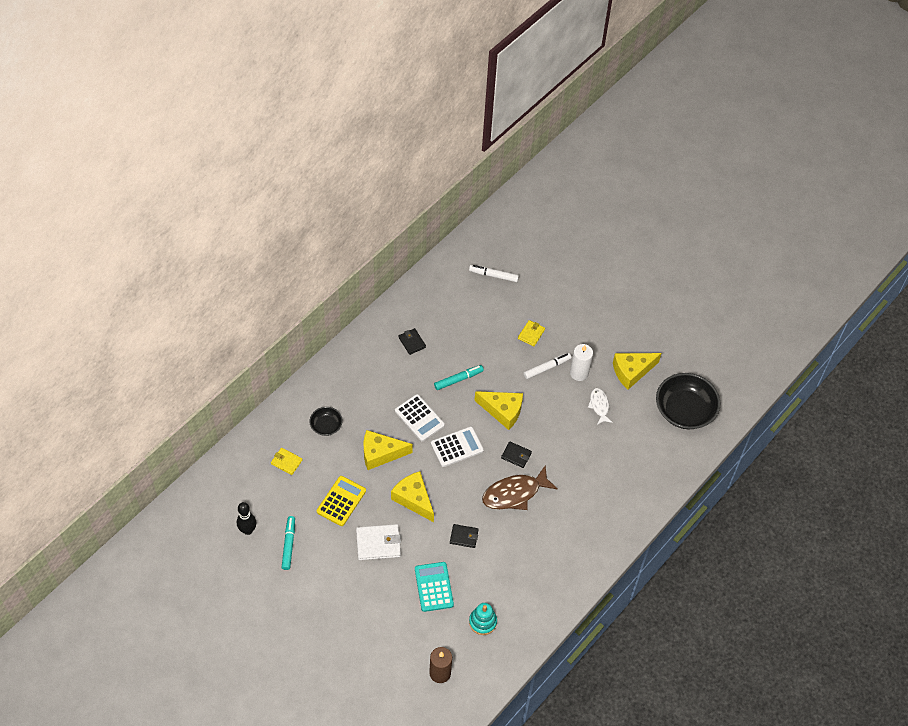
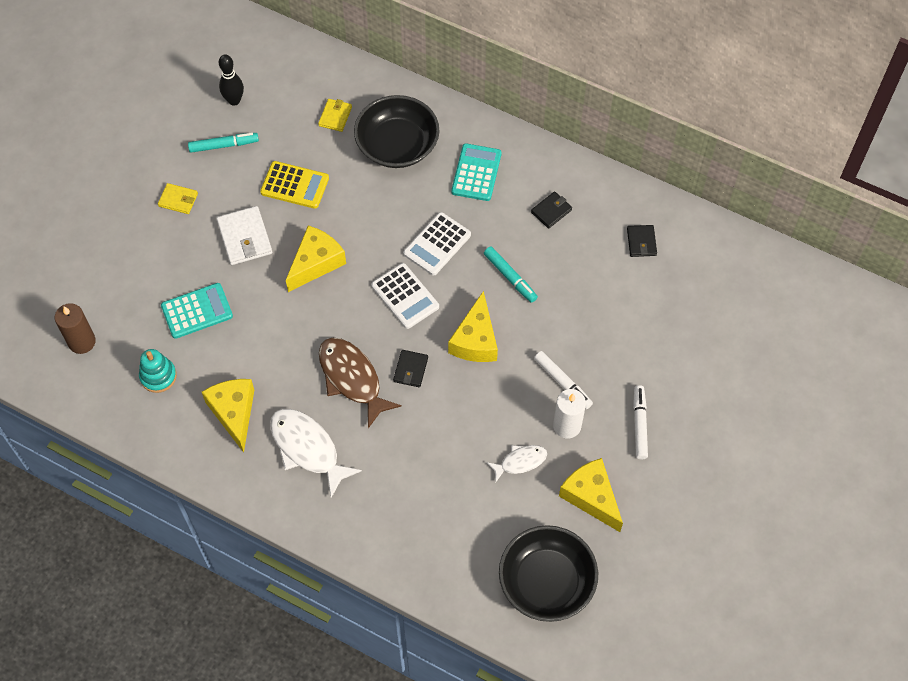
camera: 80 degrees right, 5 degrees up
(326, 426) = (397, 145): black bowl -> black bowl, size x1.98
(366, 380) = (476, 173): none -> turquoise calculator
(380, 454) = (372, 212): yellow cheese -> yellow cheese (234, 413)
(464, 537) = (274, 331): black wallet -> black wallet (641, 242)
(493, 275) = (695, 286): white marker -> white marker (639, 424)
(531, 334) = (612, 352): yellow wallet -> yellow wallet (178, 200)
(563, 532) = (307, 448): none -> white fish

